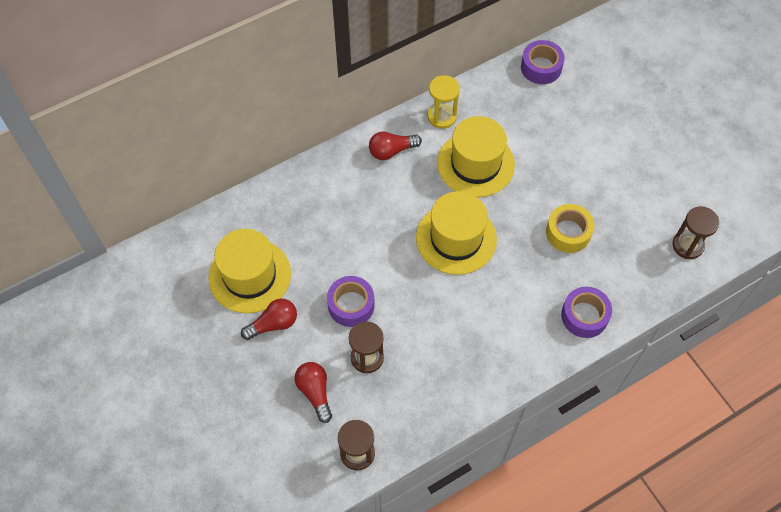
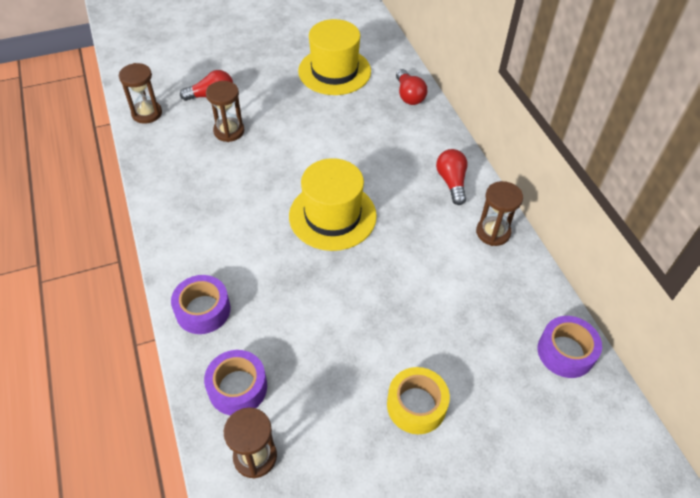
camera: 100 degrees right, 10 degrees down
(273, 324) = (284, 80): red light bulb -> red light bulb (409, 95)
(351, 305) = (284, 128): purple tape -> purple tape (237, 387)
(441, 116) = (493, 232): yellow hourglass -> brown hourglass
(475, 164) = (423, 251): yellow hat -> none
(568, 232) = (312, 321): yellow tape -> yellow tape (416, 405)

